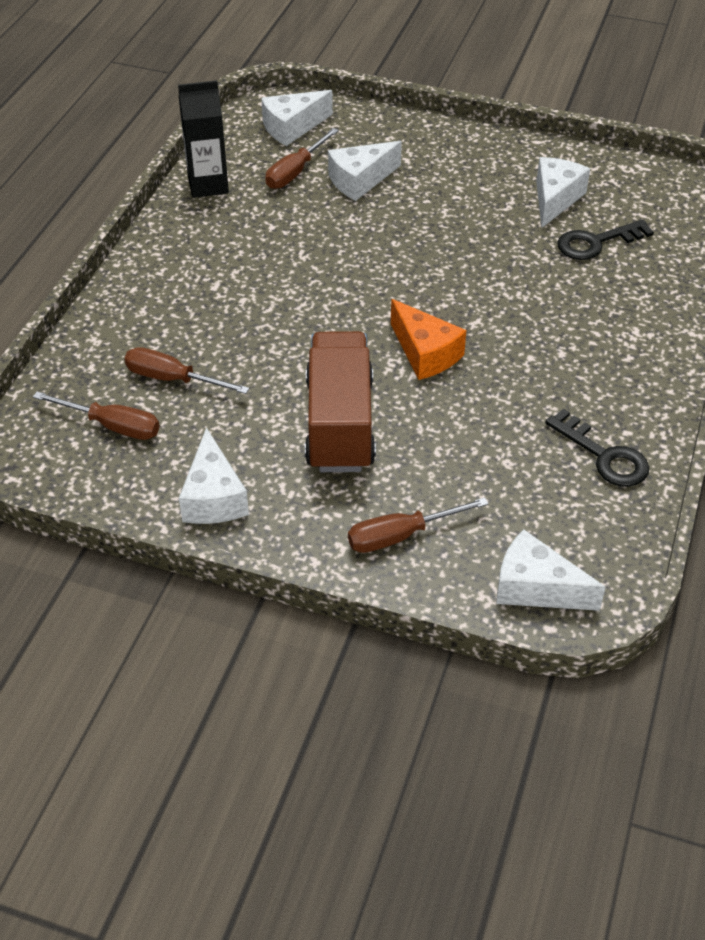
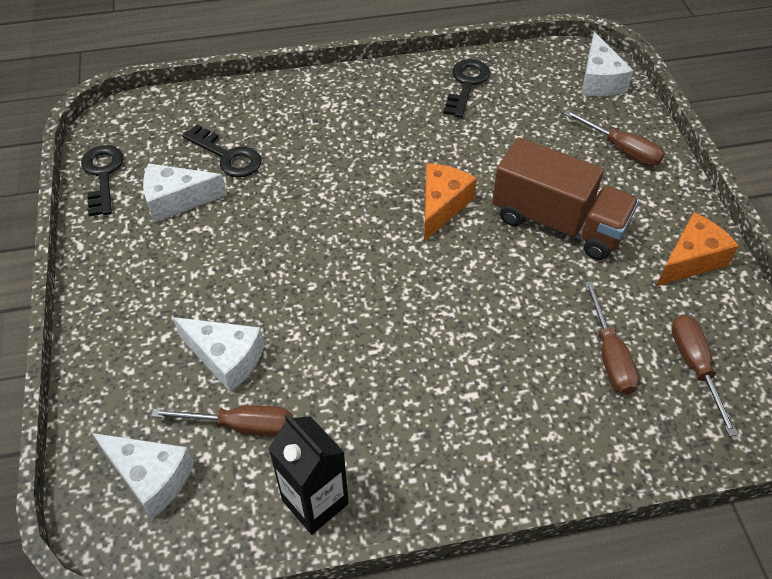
camera: 120 degrees left, 5 degrees up
(213, 497) = (691, 260): white cheese -> orange cheese
(340, 424) = (558, 222): brown truck -> brown truck turned 120 degrees counterclockwise
(618, 168) = (103, 175): none -> black key

